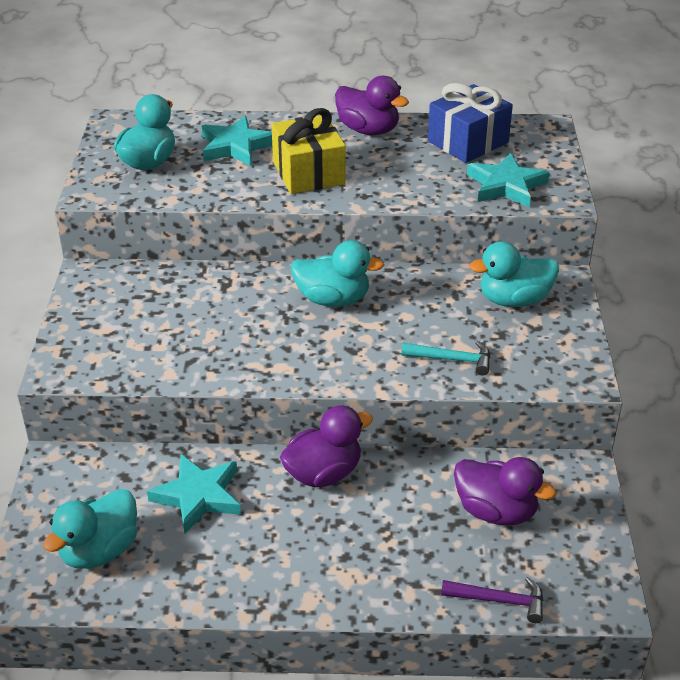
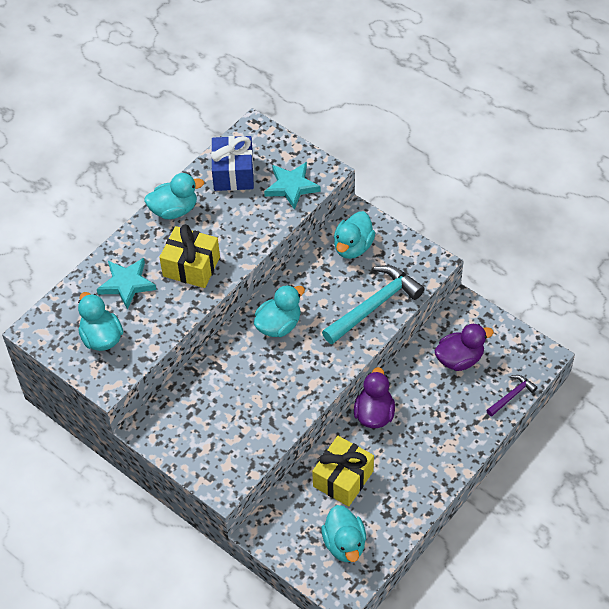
camera: 50 degrees left, 15 degrees up
(198, 496) = (343, 479): turquoise star -> yellow gift
(368, 130) = (174, 210): purple duck -> turquoise duck
(452, 359) = (374, 305): turquoise hammer -> turquoise hammer, size x1.97

